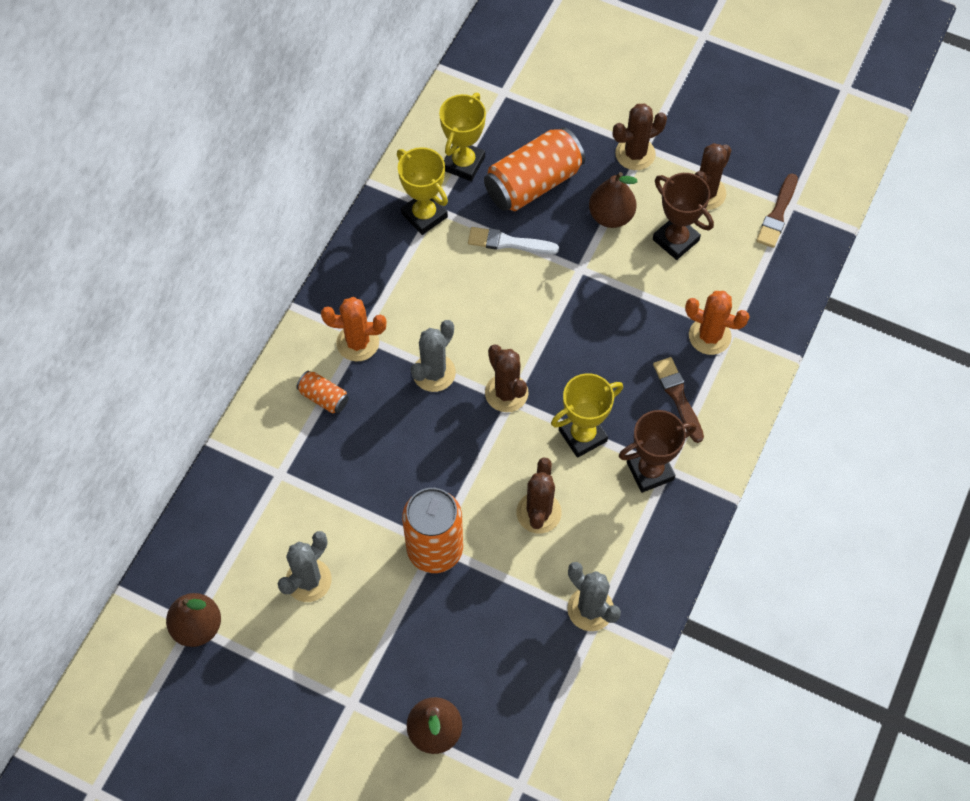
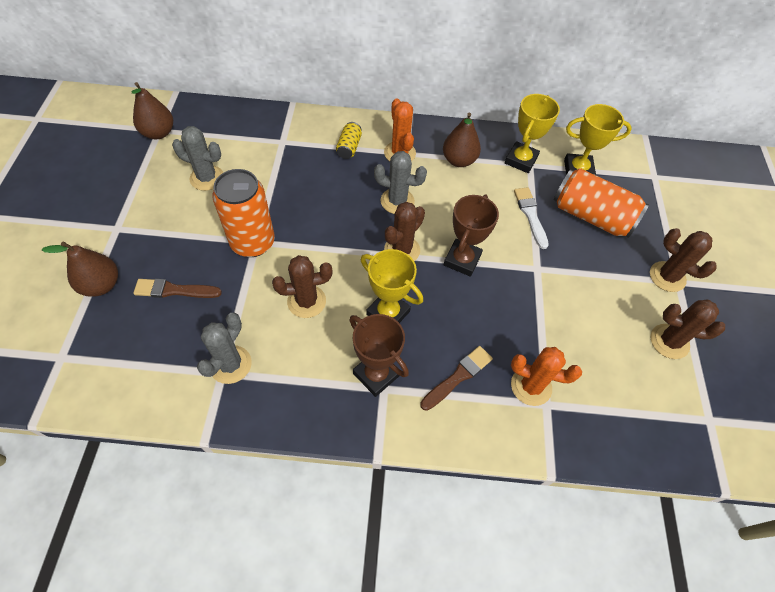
camera: 65 degrees right, 5 degrees down
(324, 397) = (349, 147): orange can -> yellow can
(611, 216) = (598, 276): brown pear -> brown pear (459, 160)
(675, 240) = (608, 331): brown trophy -> brown trophy (462, 260)
(709, 336) = (531, 386): orange cactus -> orange cactus turned 75 degrees counterclockwise
(777, 214) = (691, 410): brown brush -> brown brush (174, 290)

